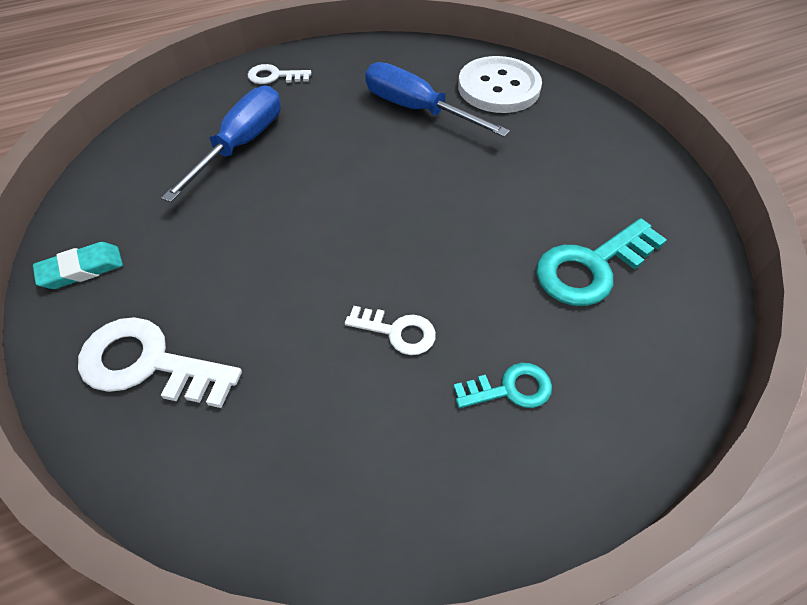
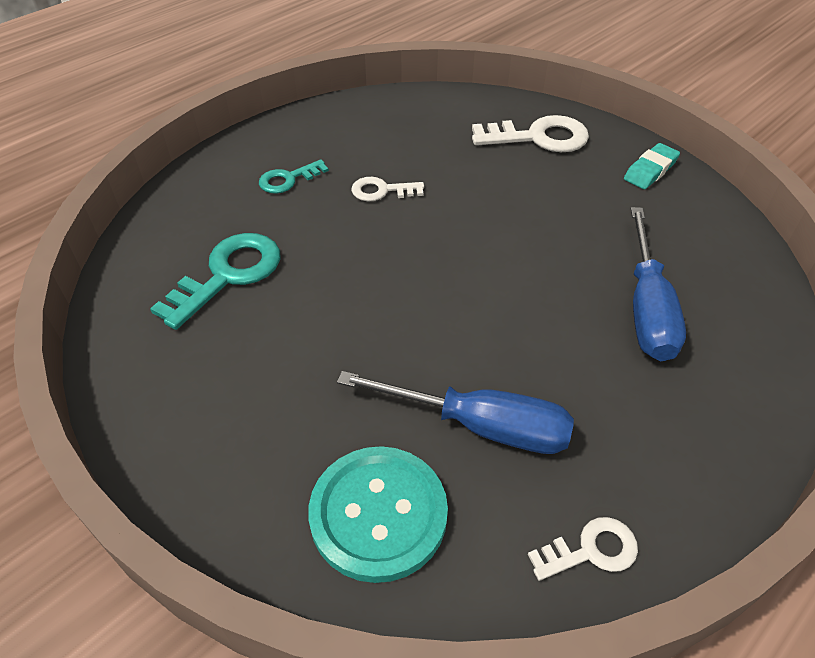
camera: 160 degrees right, 5 degrees down
(274, 76) = (717, 428): white key -> white key (591, 550)
(498, 87) = (378, 514): white button -> turquoise button

